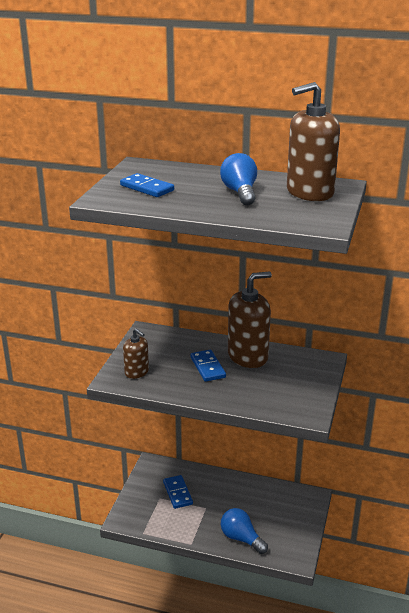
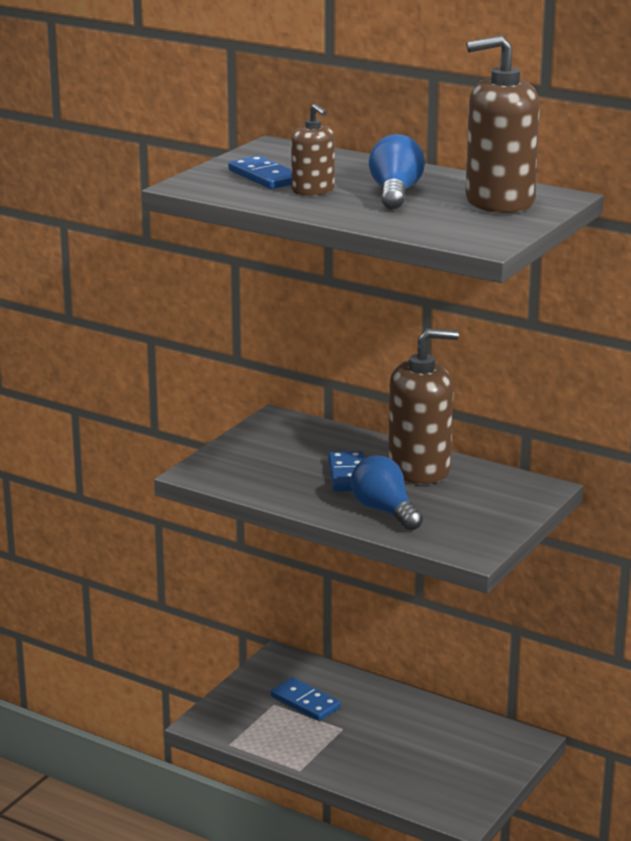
camera: 15 degrees right, 5 degrees down
(137, 372) = (237, 468): brown soap dispenser -> brown soap dispenser (313, 190)
(177, 493) = (305, 702): blue domino -> blue domino turned 45 degrees counterclockwise
(241, 538) = (383, 776): blue light bulb -> blue light bulb (385, 511)

